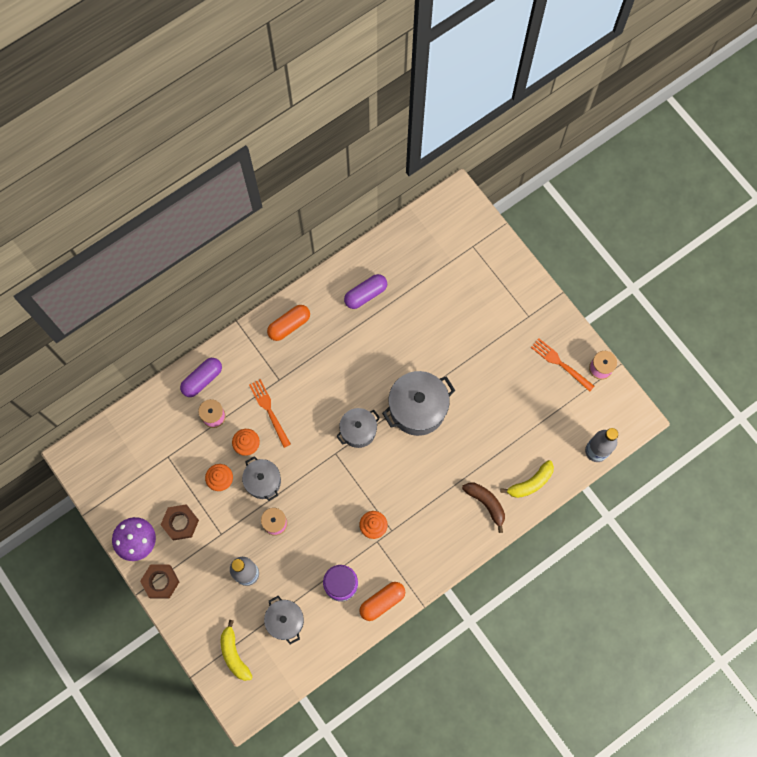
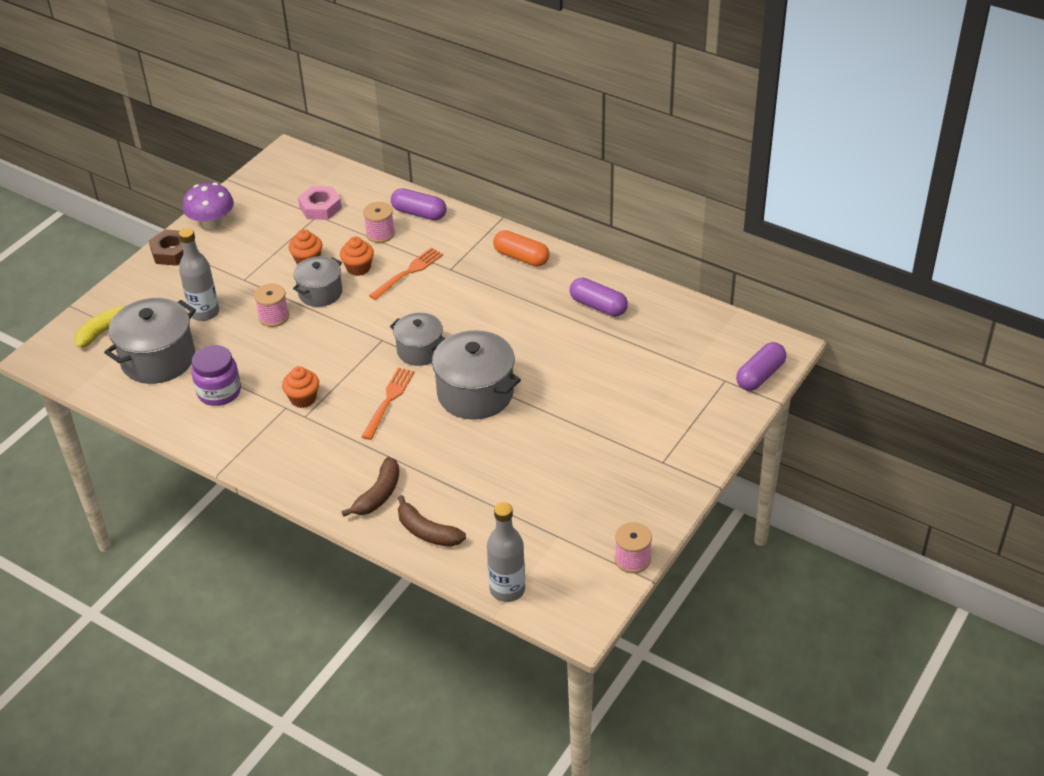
camera: 70 degrees right, 30 degrees down
(159, 451) = (320, 207): none -> pink nut
(180, 523) = (245, 246): brown nut -> none
(285, 621) = (158, 359): grey pot -> grey pot, size x1.61
(382, 602) = (209, 434): orange capsule -> none
(477, 223) = (760, 375): none -> purple capsule
(530, 483) = (427, 532): yellow banana -> brown banana
(560, 363) = (614, 513): orange fork -> orange fork (388, 400)

